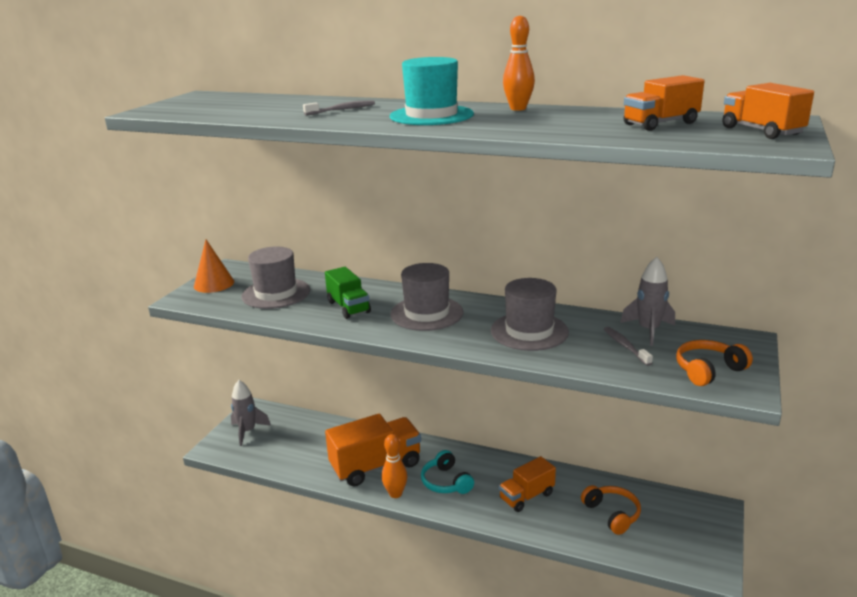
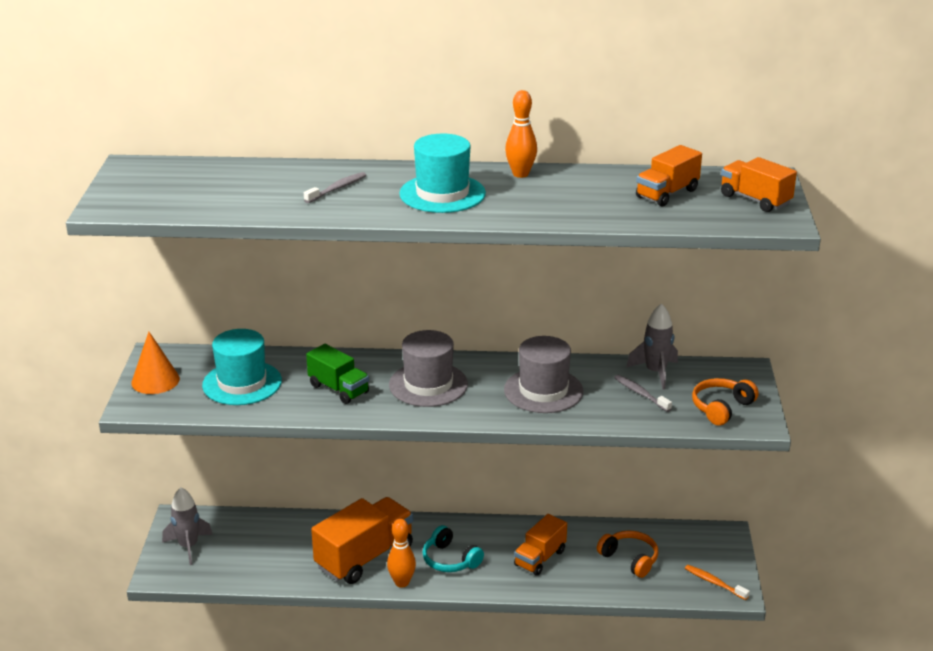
camera: 20 degrees left, 5 degrees up
(276, 293) = (242, 383): grey hat -> turquoise hat
(692, 555) = (714, 583): none -> orange toothbrush

